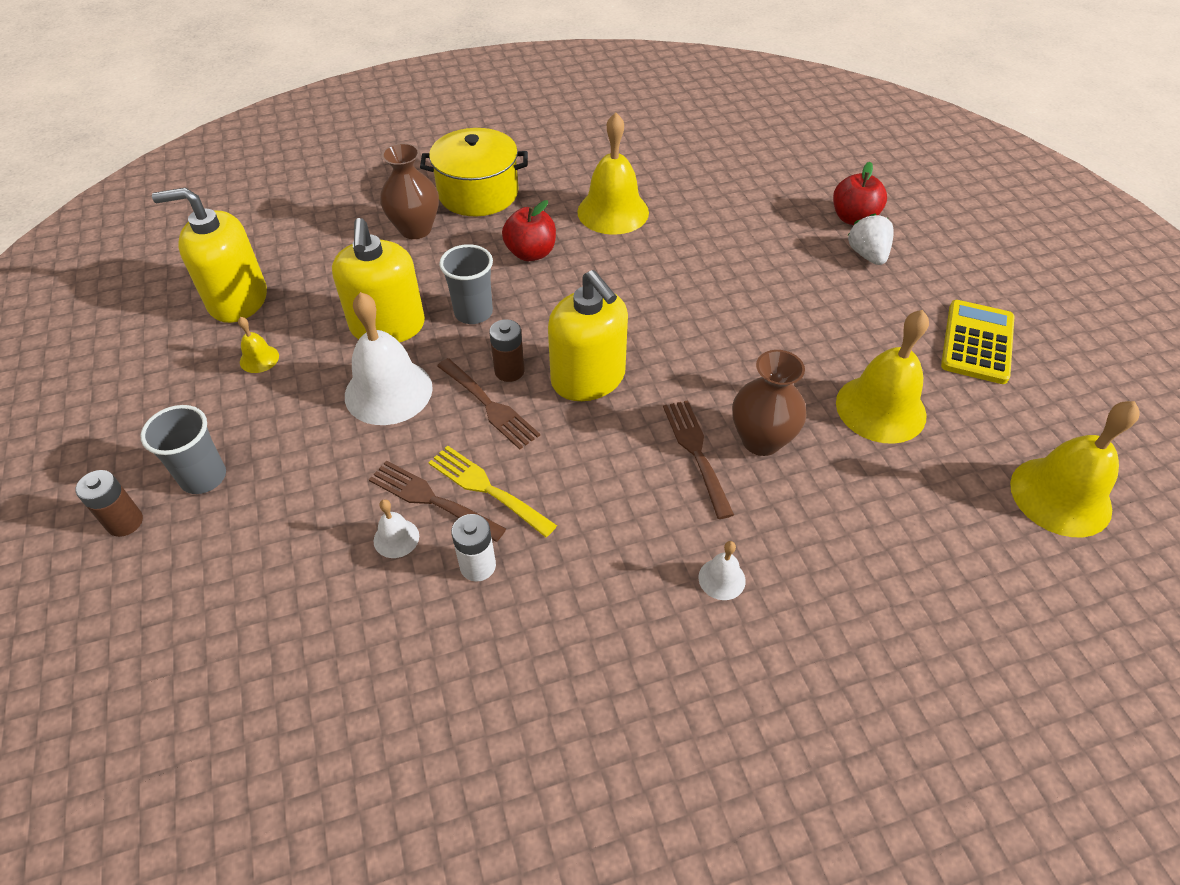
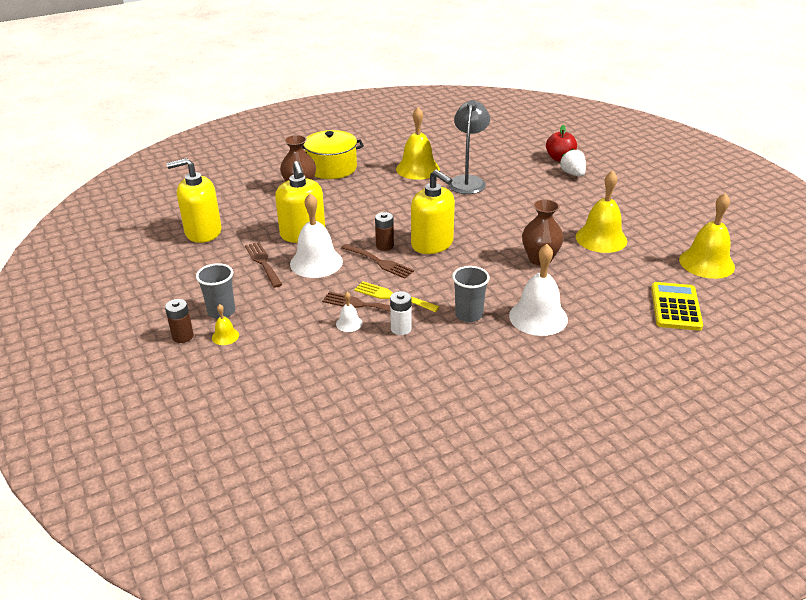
camera: 10 degrees left, 15 degrees down
(259, 359) = (230, 257): yellow bell -> yellow bell (225, 336)
(473, 313) = (352, 222): grey cup -> grey cup (468, 315)
(531, 253) = (376, 192): red apple -> none
(687, 248) = (468, 181): none -> grey lamp
(696, 452) = (505, 268): brown fork -> brown fork (263, 263)
(722, 579) = (538, 317): white bell -> white bell, size x2.20
(977, 342) = (645, 205): yellow calculator -> yellow calculator (675, 307)

